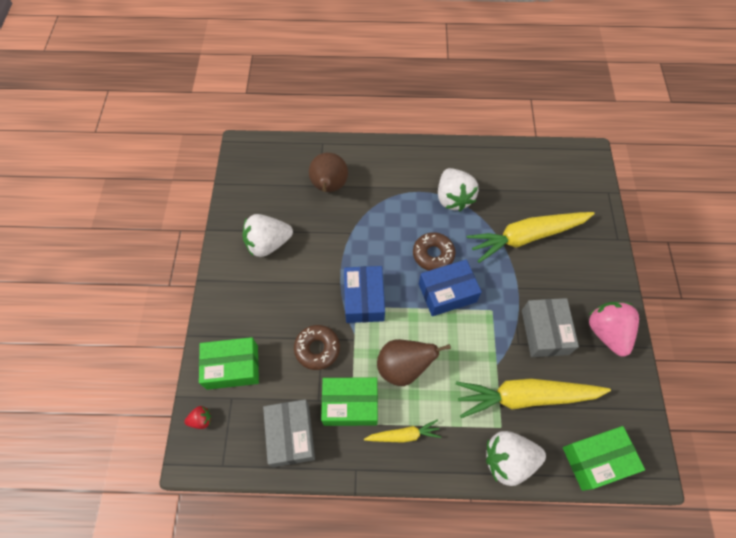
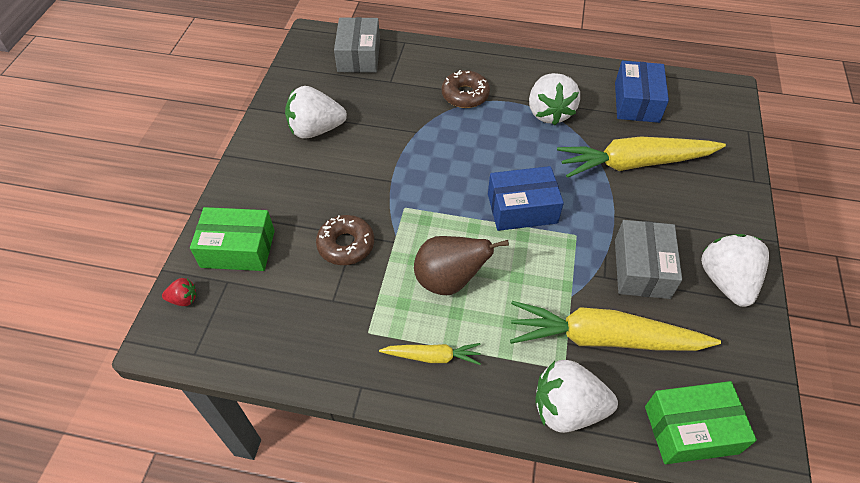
camera: 10 degrees right, 10 degrees down
(291, 435) = (289, 334): grey box -> grey box (359, 56)
(329, 187) = (402, 84): brown pear -> none
(350, 404) = (372, 311): green box -> none
(364, 299) = (416, 201): blue box -> blue box (636, 102)
(433, 254) = (512, 166): brown donut -> brown donut (465, 95)
(607, 332) = (726, 281): pink strawberry -> white strawberry

